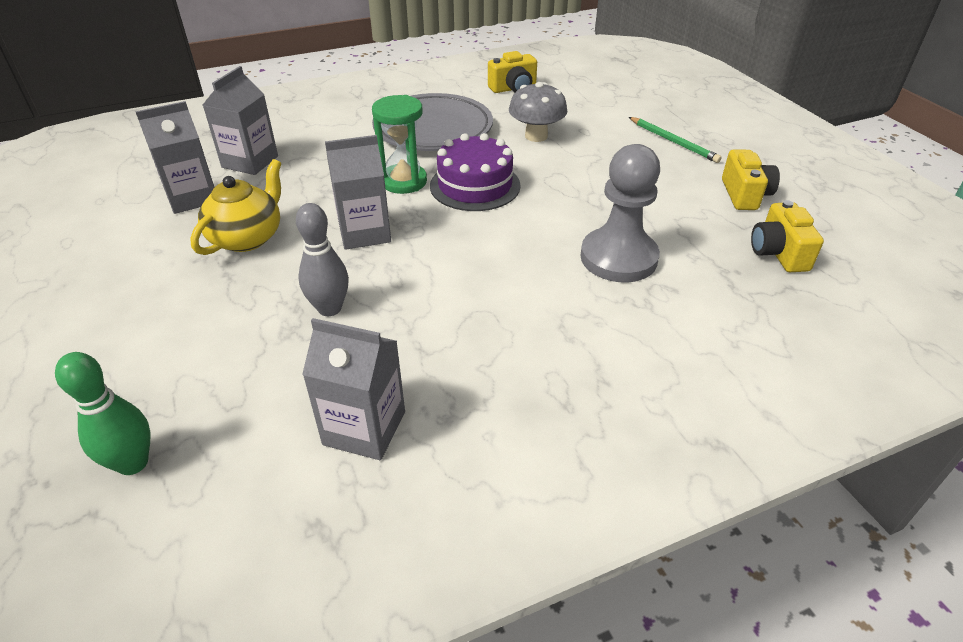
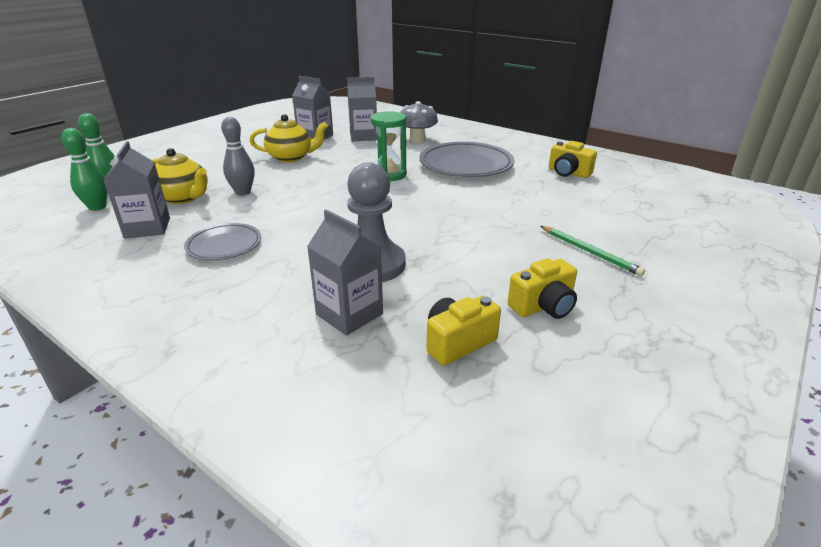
camera: 60 degrees right, 10 degrees down
(212, 487) = (97, 207): none -> green bowling pin
(285, 372) = (183, 198): none -> yellow teapot
(364, 233) = (322, 180): grey carton -> grey carton (349, 314)
(475, 185) = (411, 195): purple cake -> none
(490, 357) = (224, 245): none -> grey plate
(536, 136) = (508, 197): grey mushroom -> grey mushroom (417, 140)
(673, 142) = (590, 252): green pencil -> green pencil turned 60 degrees counterclockwise

